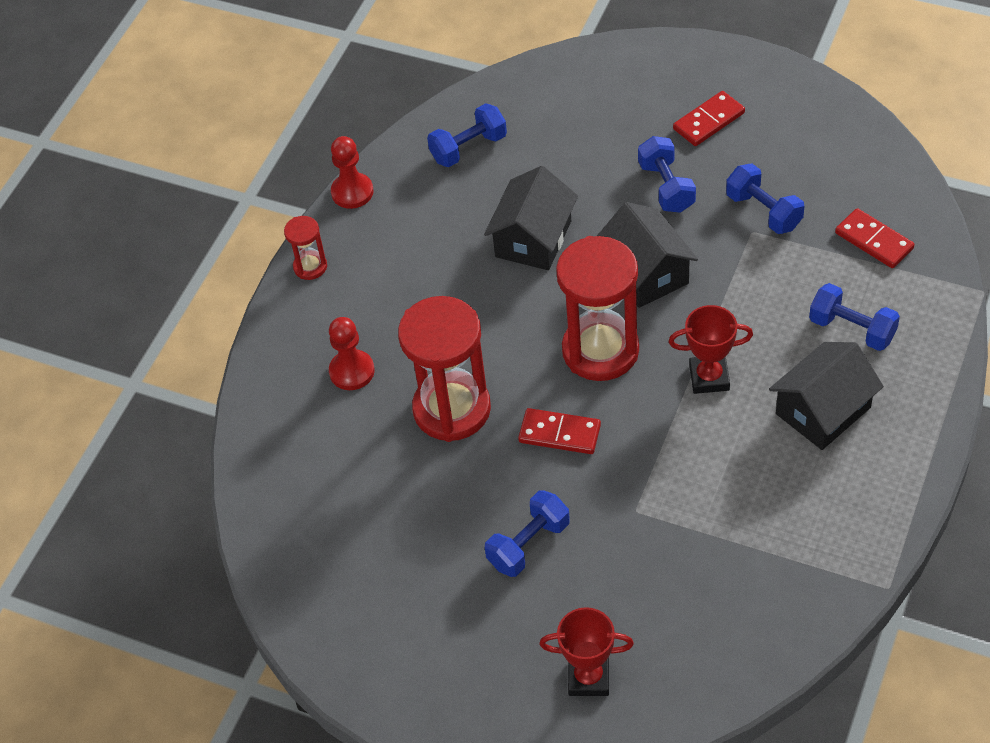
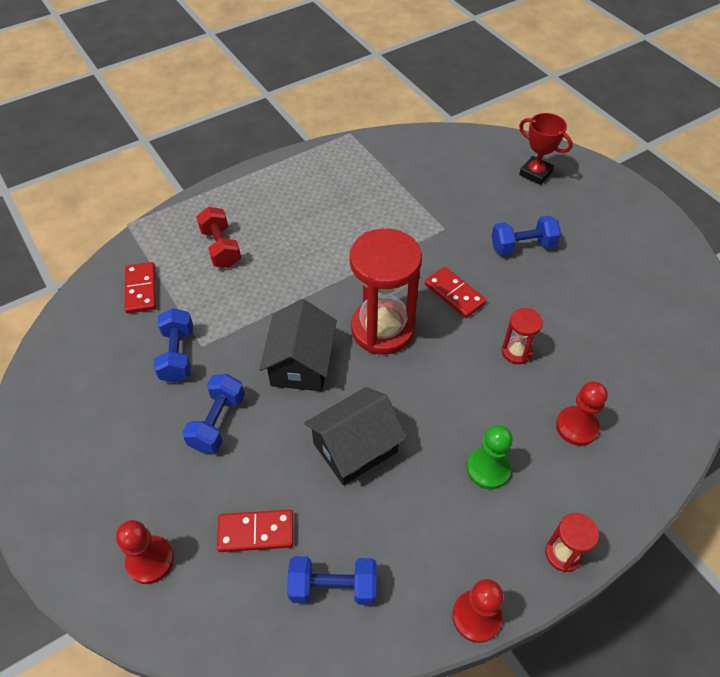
camera: 150 degrees left, 0 degrees up
(409, 290) = (488, 469): none -> green pawn
(452, 409) = (516, 352): red hourglass -> red hourglass, size x0.47
(614, 85) = (150, 560): none -> red pawn
(709, 121) = (124, 459): red domino -> red domino (256, 532)
(709, 377) = (332, 271): red trophy -> none
(823, 411) = (289, 217): black house -> none
(852, 329) = (221, 248): blue dumbbell -> red dumbbell

